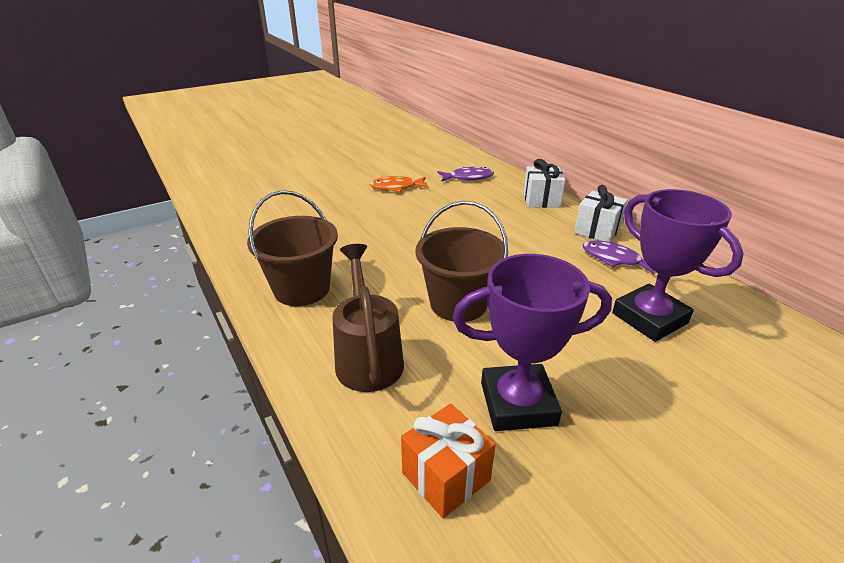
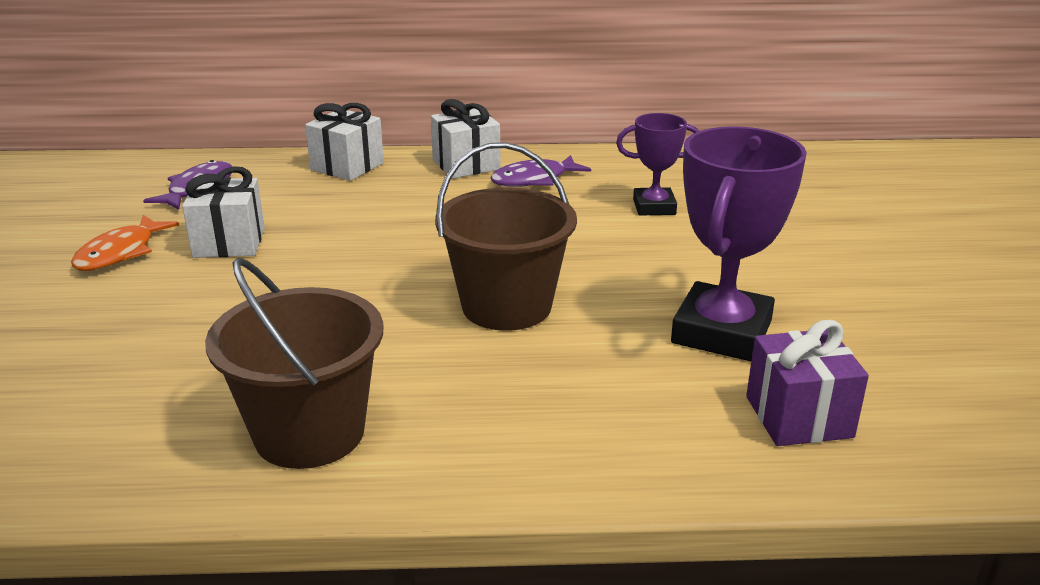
camera: 60 degrees left, 5 degrees down
(368, 357) = (549, 413): brown watering can -> none
(431, 205) = (229, 242): none -> white gift
(446, 476) = (798, 417): orange gift -> purple gift
(649, 318) = (654, 207): purple trophy -> purple trophy, size x0.57

